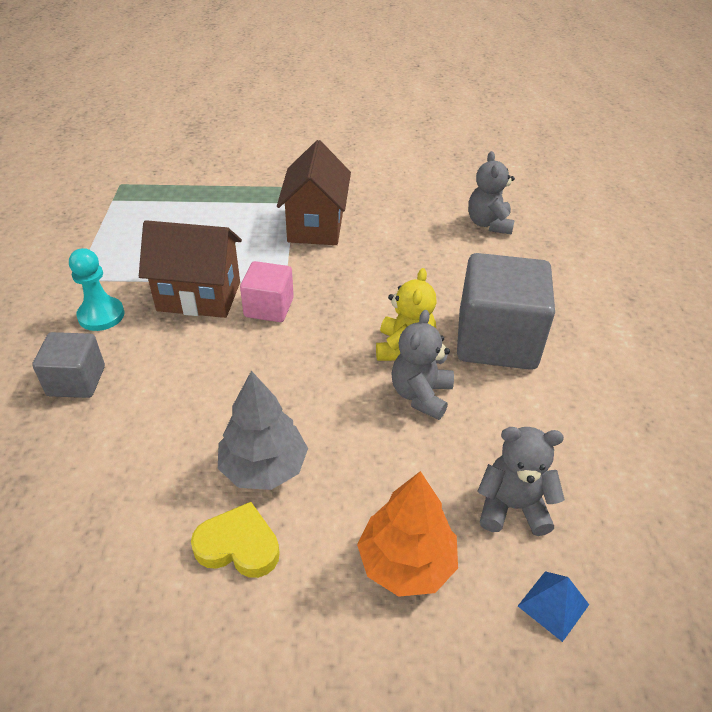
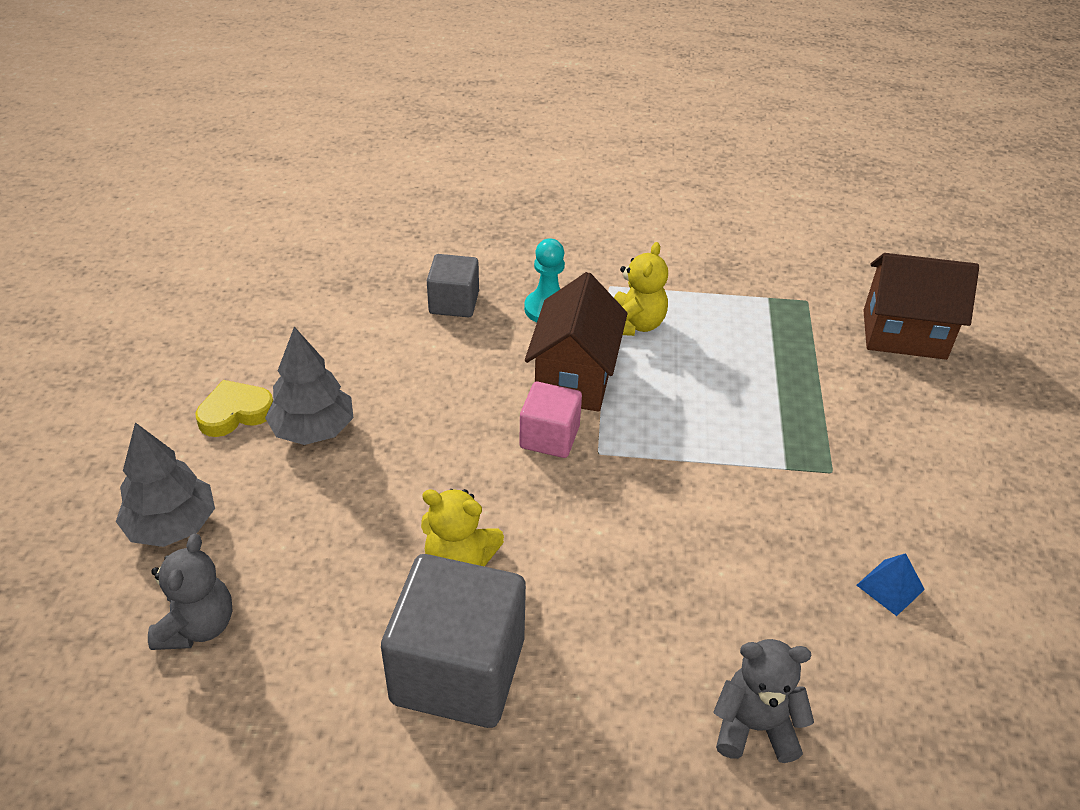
camera: 95 degrees right, 0 degrees up
(134, 265) = (634, 325): none -> yellow teddy bear
(238, 545) = (235, 413): yellow heart -> yellow heart turned 135 degrees counterclockwise
(316, 226) = (728, 490): brown house -> brown house (904, 334)
(406, 562) = (172, 526): orange tree -> grey tree
(421, 395) = (376, 567): grey teddy bear -> none
(553, 605) = (80, 635): blue pyramid -> blue pyramid (890, 587)

